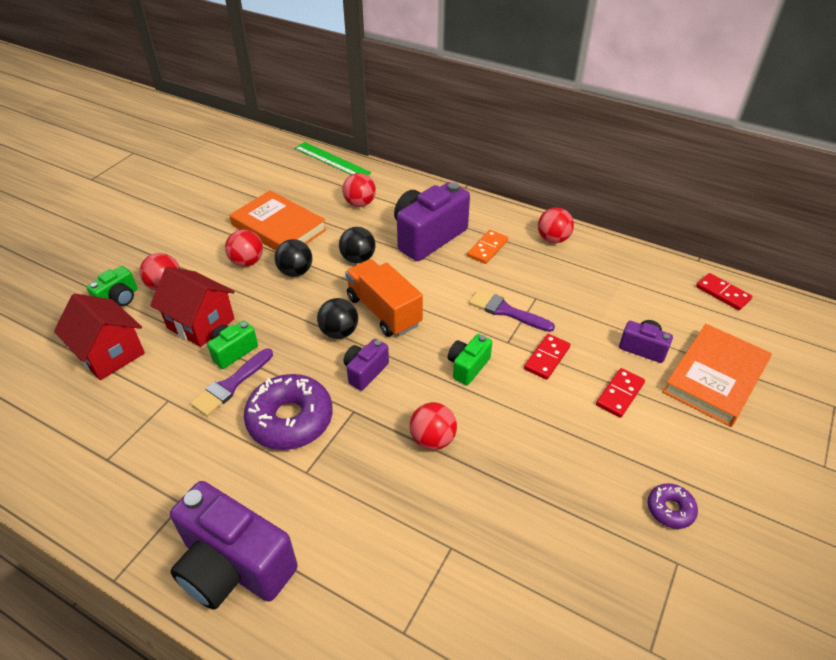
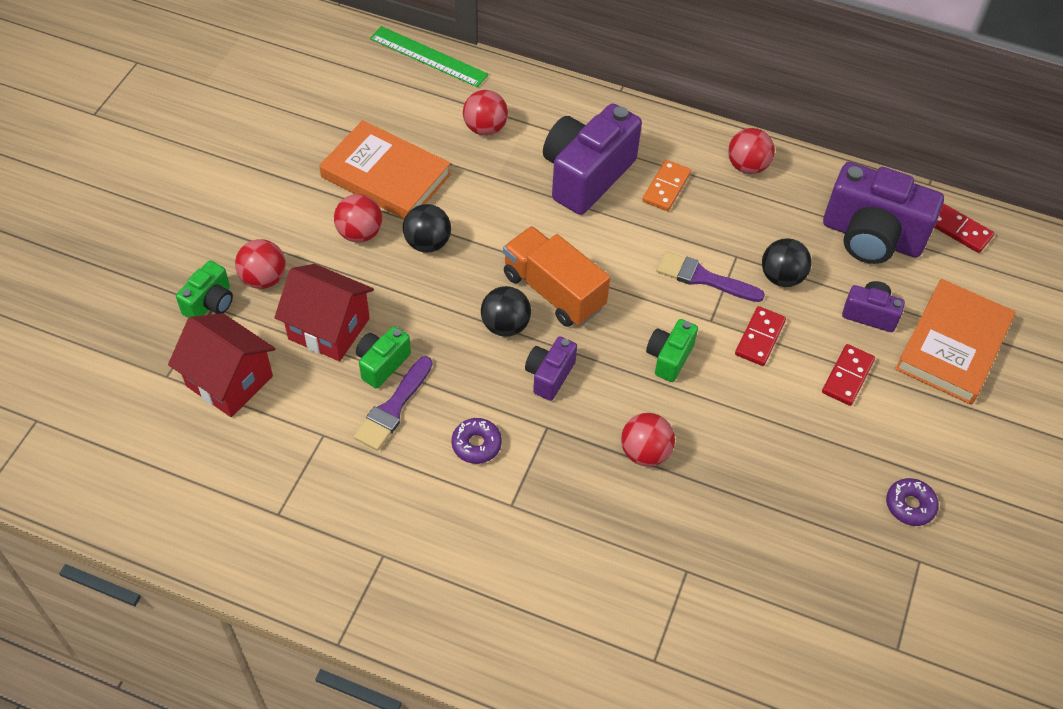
camera: 10 degrees left, 10 degrees up
(234, 566) = (462, 615): purple camera -> purple camera (871, 237)
(290, 419) = (476, 444): purple donut -> purple donut, size x0.50
(358, 259) = (503, 217): black ball -> black ball (781, 277)

